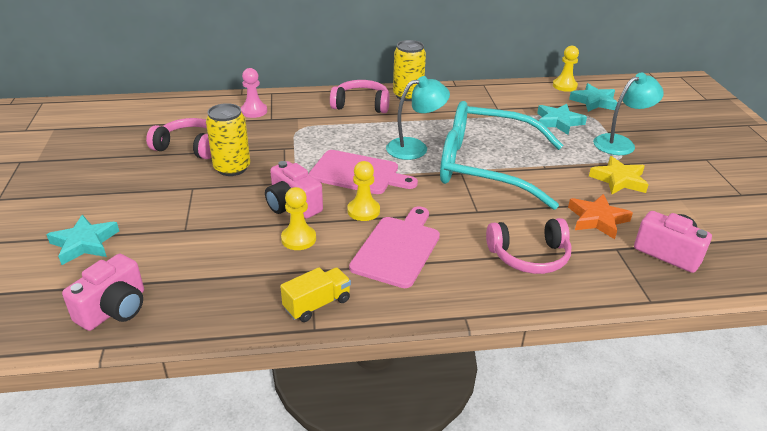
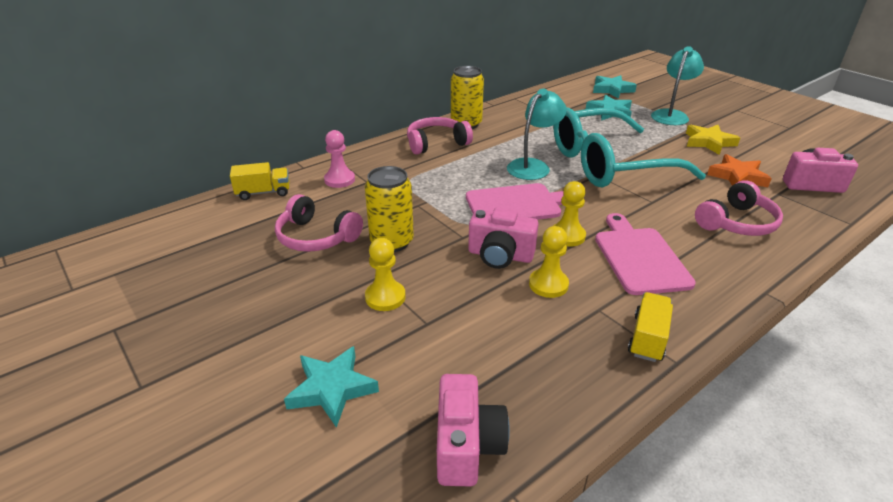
camera: 30 degrees left, 0 degrees up
(189, 147) = (316, 237): pink headphones -> pink headphones turned 135 degrees counterclockwise
(194, 104) = (263, 193): none -> yellow truck
(564, 86) = (575, 83): yellow pawn -> yellow pawn (385, 297)

